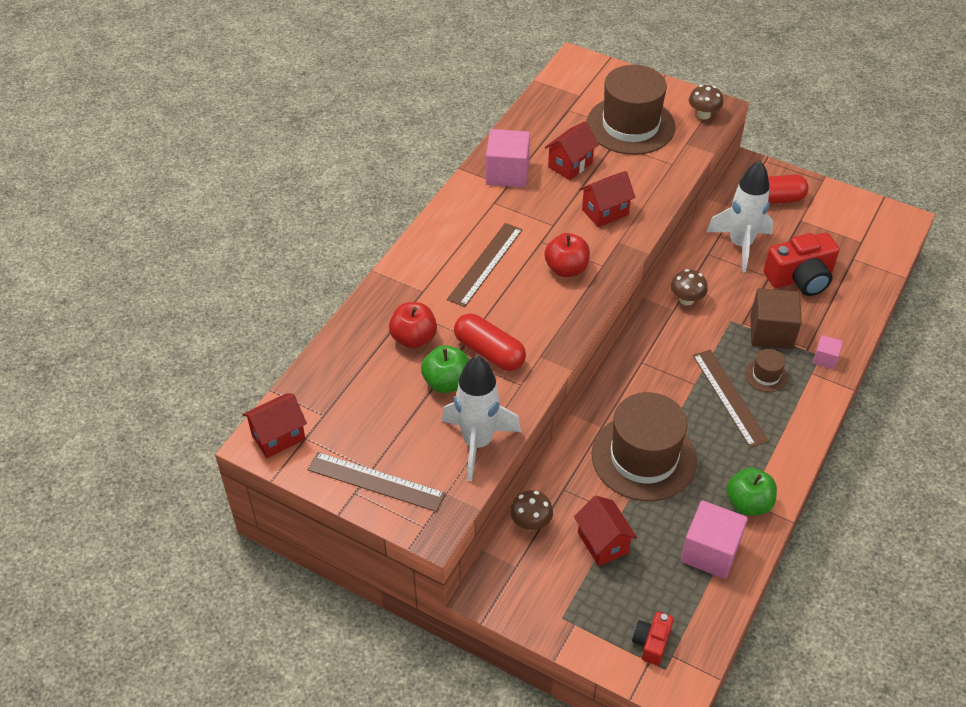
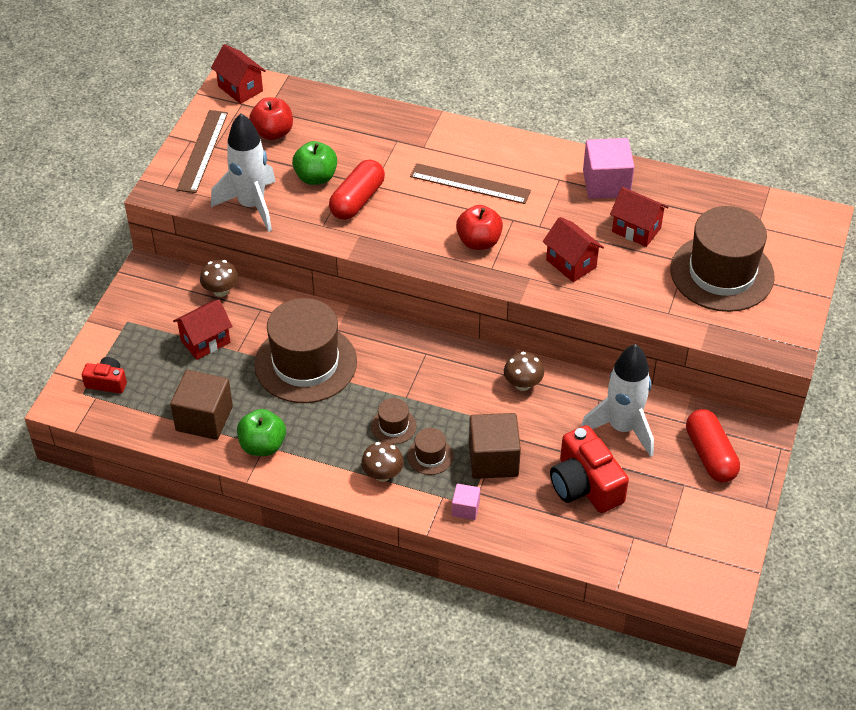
camera: 80 degrees right, 0 degrees up
(413, 338) = (363, 149): red apple -> red apple (273, 133)
(703, 114) = (767, 336): brown mushroom -> brown mushroom (382, 474)
(710, 552) = (204, 418): pink cube -> brown cube
(729, 397) = (393, 426): brown ruler -> brown hat

